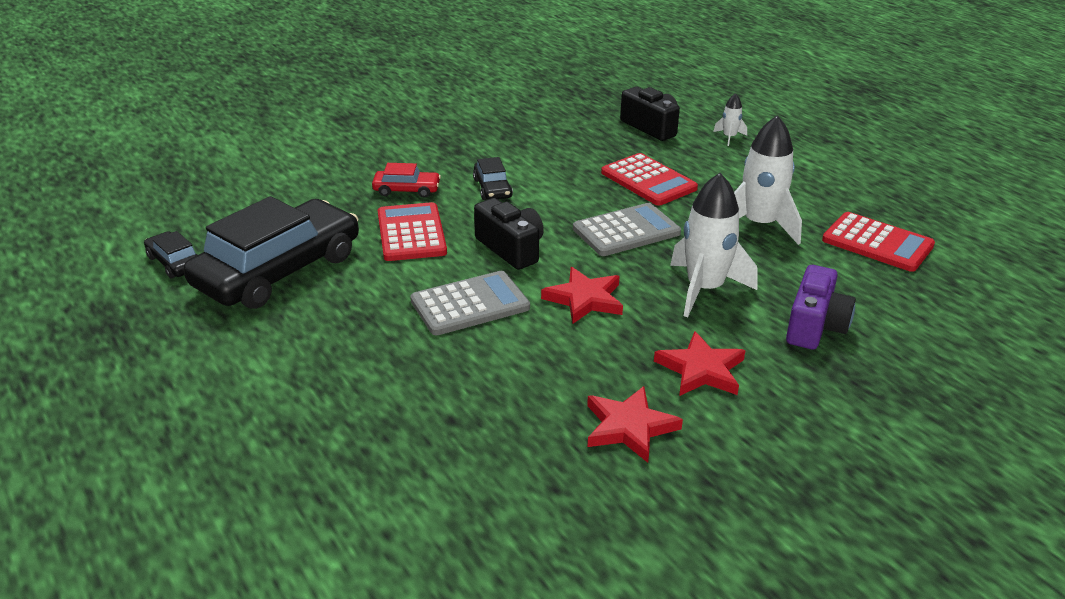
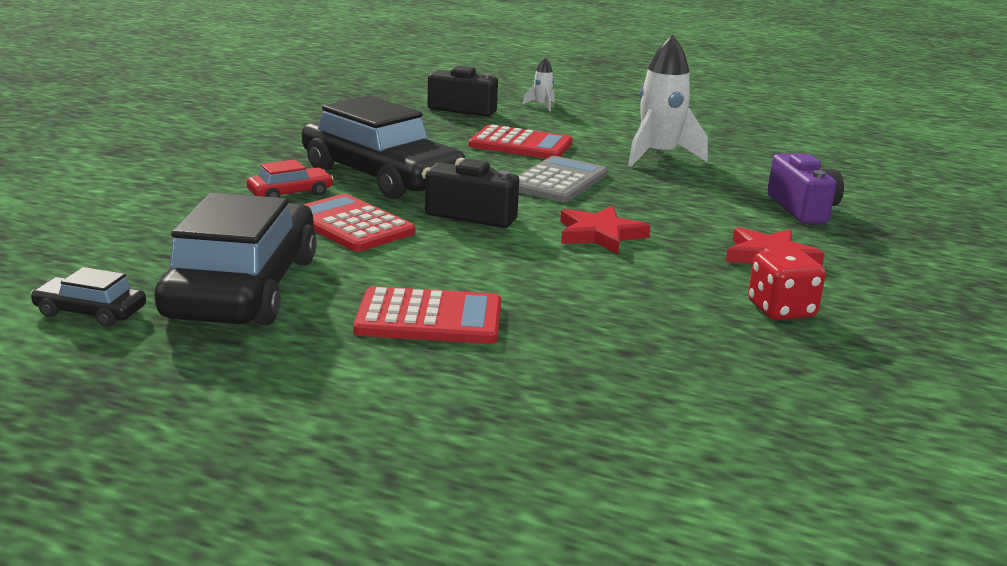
camera: 35 degrees left, 10 degrees down
(470, 304) = (501, 263): grey calculator -> none
(492, 188) = (381, 176): black car -> black car, size x2.30
(629, 427) = (781, 310): red star -> red dice
(704, 289) = (685, 205): white rocket -> none
(877, 243) = (760, 150): red calculator -> red calculator (429, 318)

